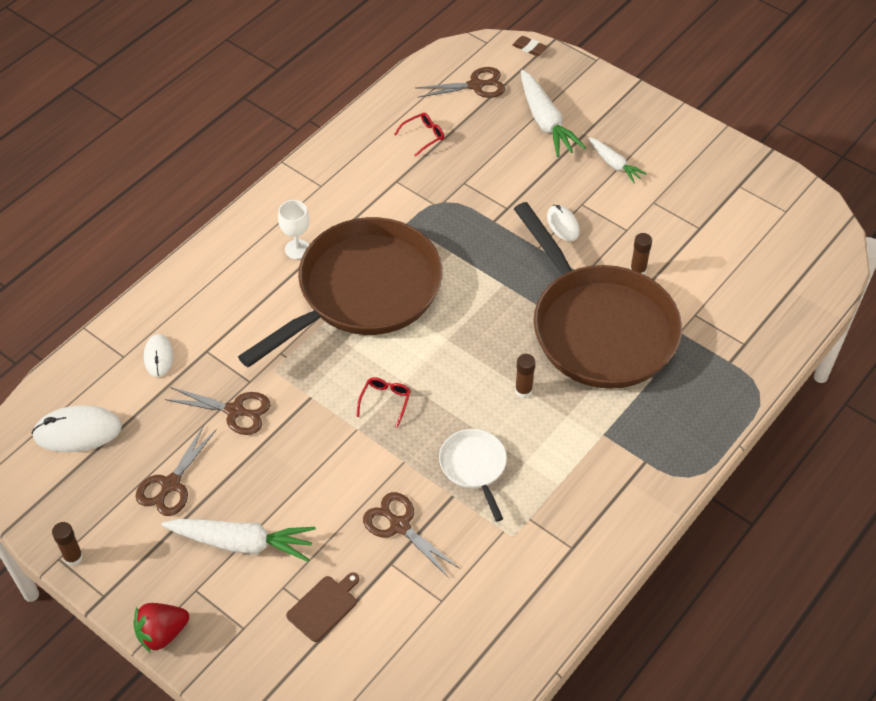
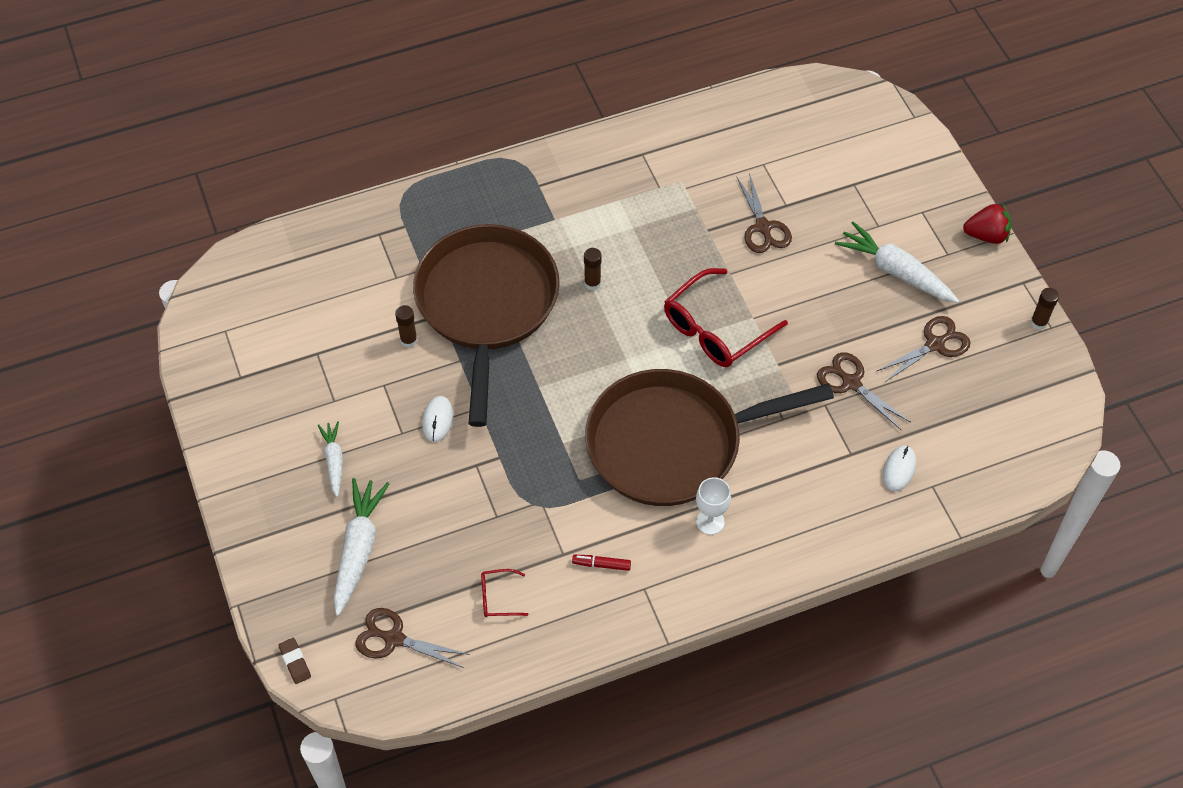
camera: 150 degrees left, 5 degrees up
(77, 431) = (1000, 430): white mouse -> none
(324, 606) = (854, 199): brown cutting board -> none
(362, 186) = (601, 564): none -> red marker
(385, 401) = (715, 330): red glasses -> red glasses, size x2.18
(474, 467) = (676, 243): white pan -> none

